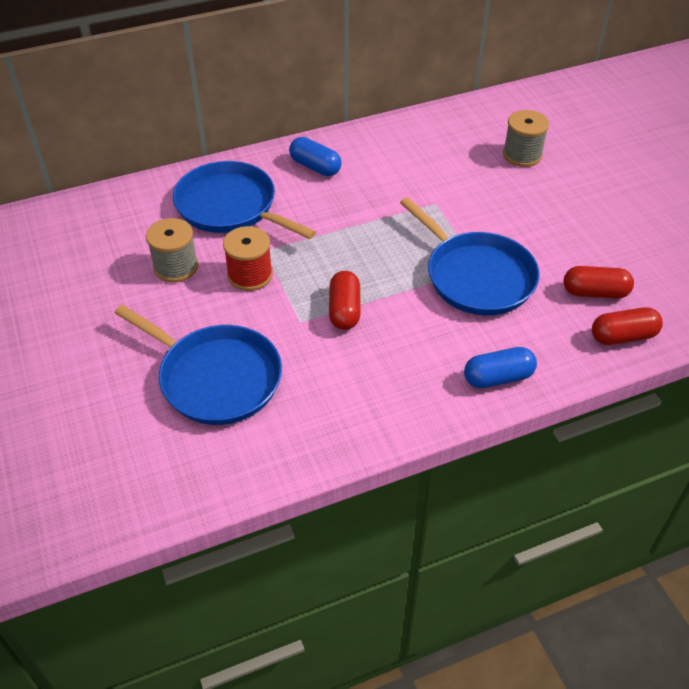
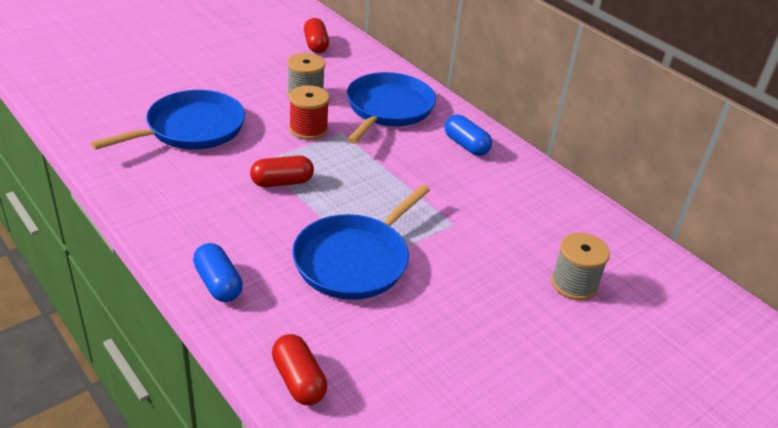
camera: 70 degrees right, 10 degrees down
(215, 377) = (191, 129): blue pan -> blue pan turned 150 degrees counterclockwise
(315, 167) = (466, 145): blue capsule -> blue capsule turned 60 degrees counterclockwise
(595, 292) = (362, 354): red capsule -> red capsule (316, 45)

